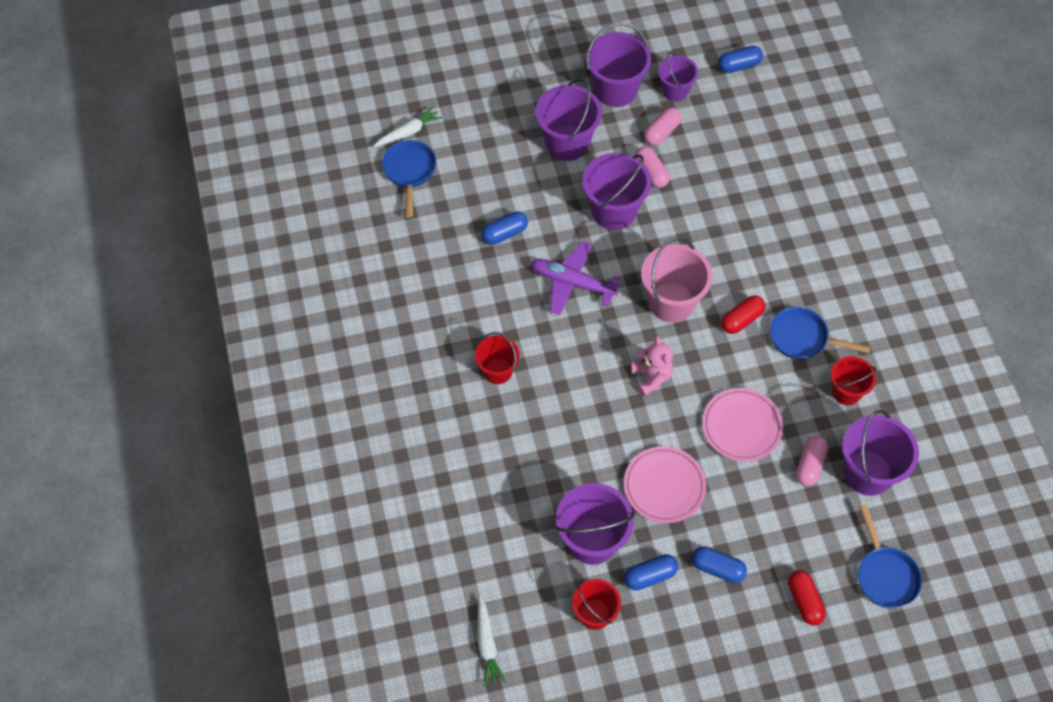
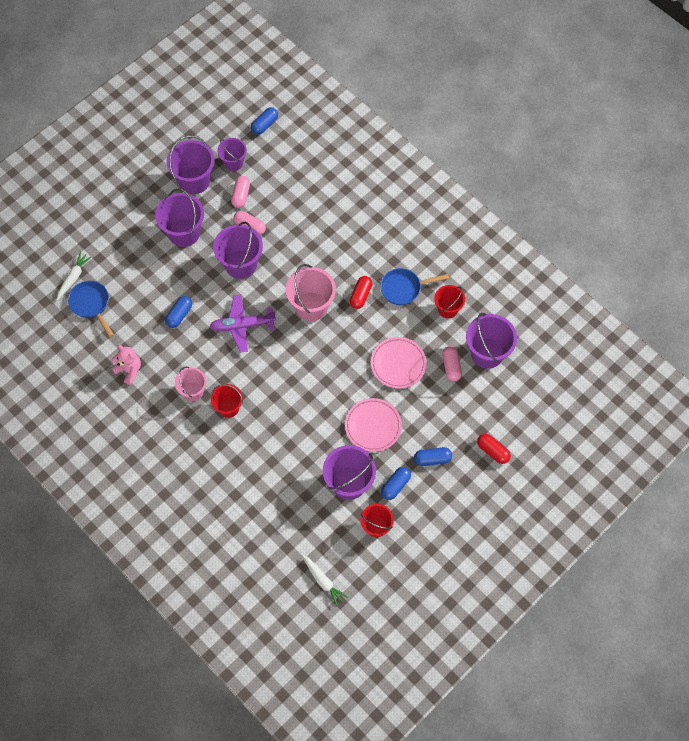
camera: 30 degrees left, 5 degrees up
(467, 329) = (193, 391): none -> pink bucket
(651, 377) = (326, 361): pink teddy bear -> pink teddy bear (129, 370)
(885, 575) = (529, 410): blue pan -> none

